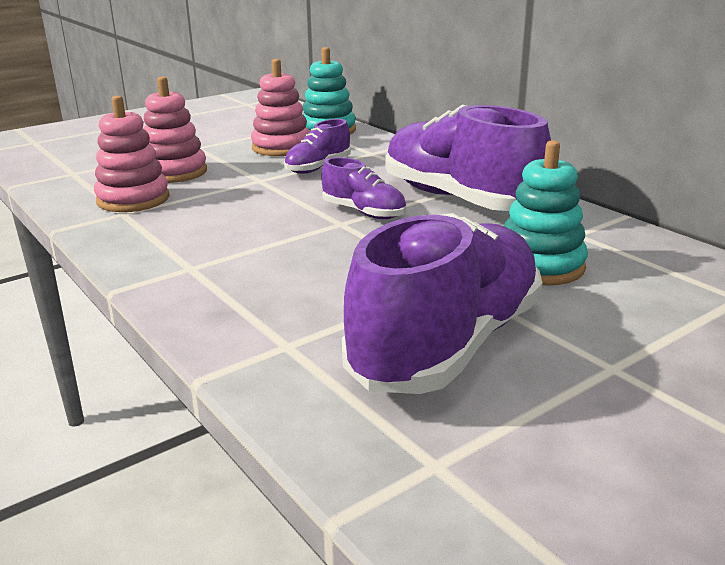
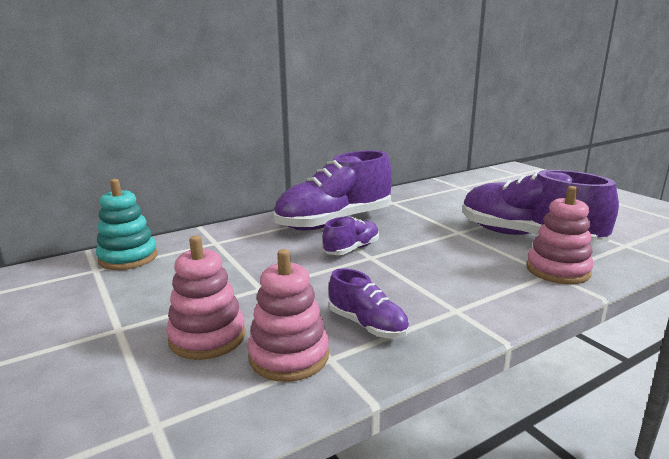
camera: 85 degrees left, 5 degrees down
(281, 147) = (165, 279): pink stacking toy -> pink stacking toy (557, 270)
(318, 167) = (241, 263): purple shoe -> purple shoe (367, 325)
(540, 266) = (434, 213): turquoise stacking toy -> none

